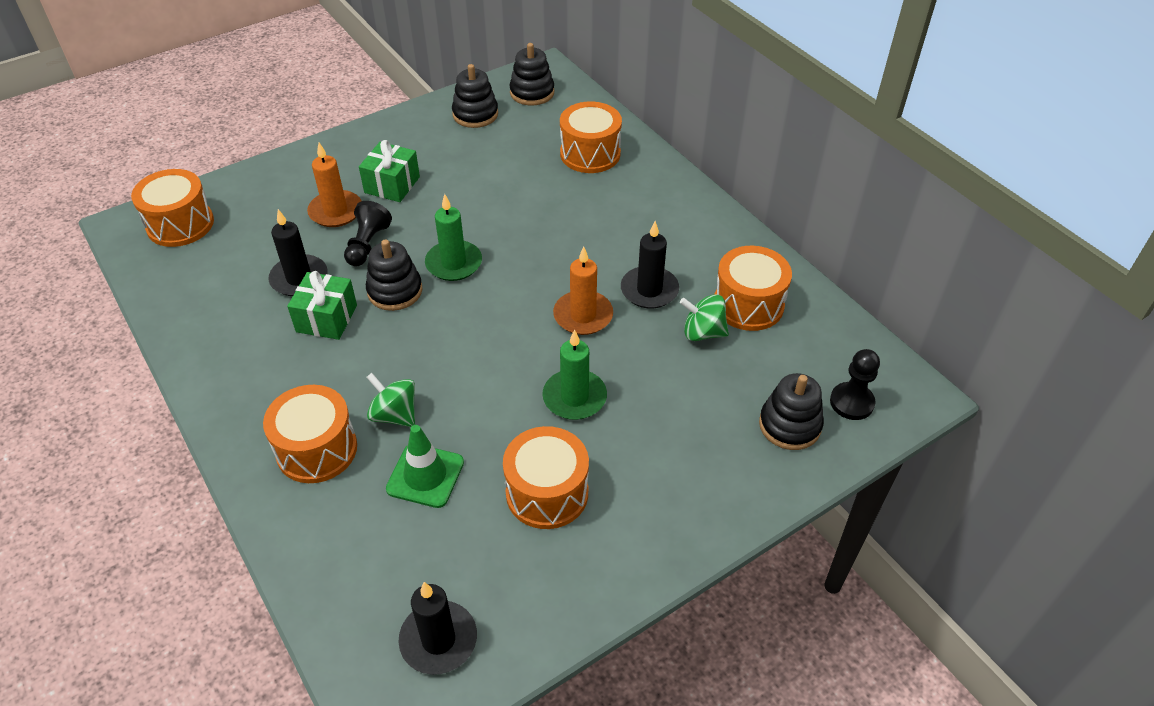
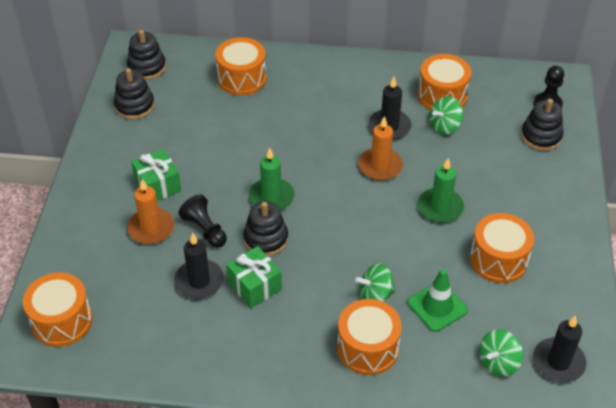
camera: 50 degrees left, 0 degrees up
(389, 578) = (498, 362): none -> green spinning top

